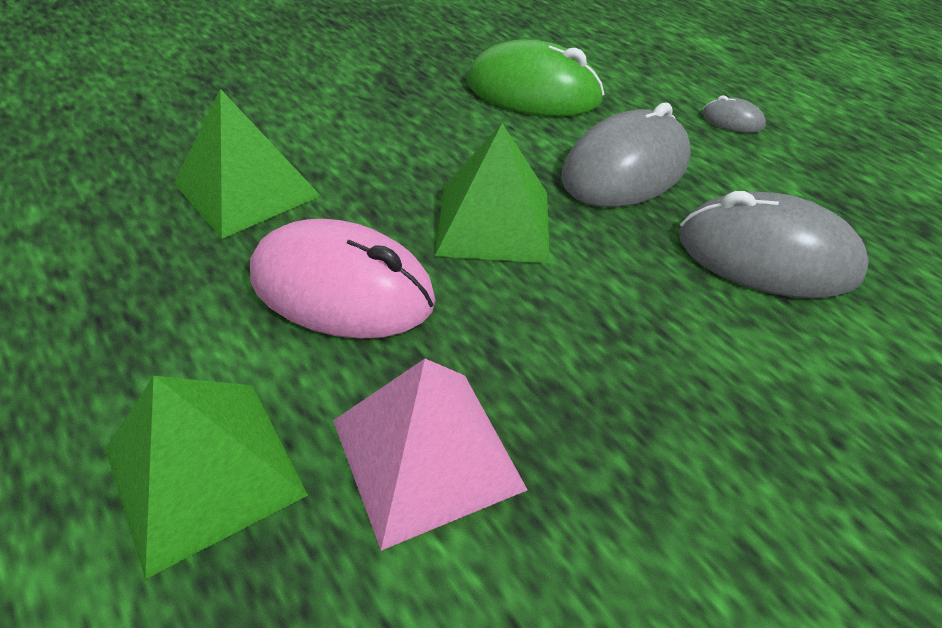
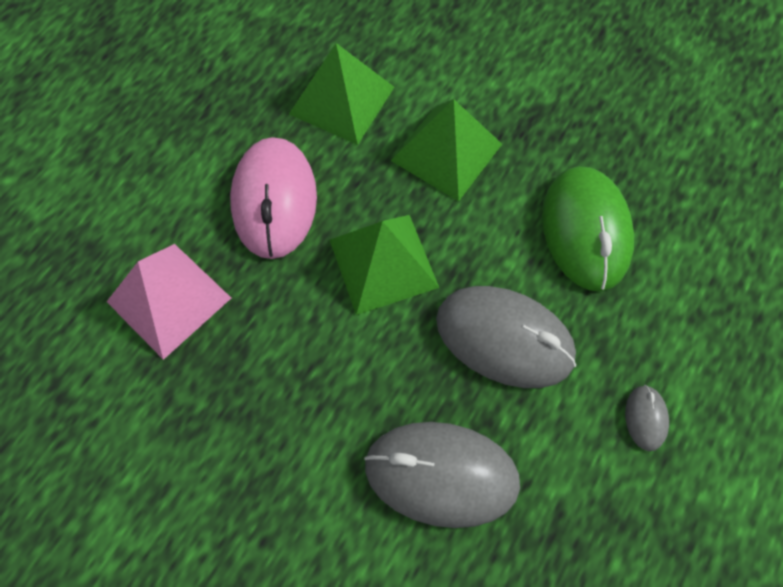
camera: 70 degrees right, 20 degrees up
(205, 471) = (124, 202): green pyramid -> green pyramid (446, 152)
(767, 255) = (441, 474): grey mouse -> grey mouse turned 75 degrees counterclockwise

